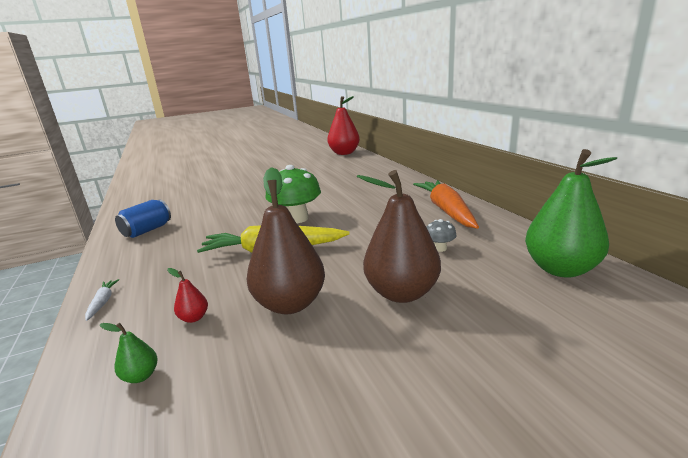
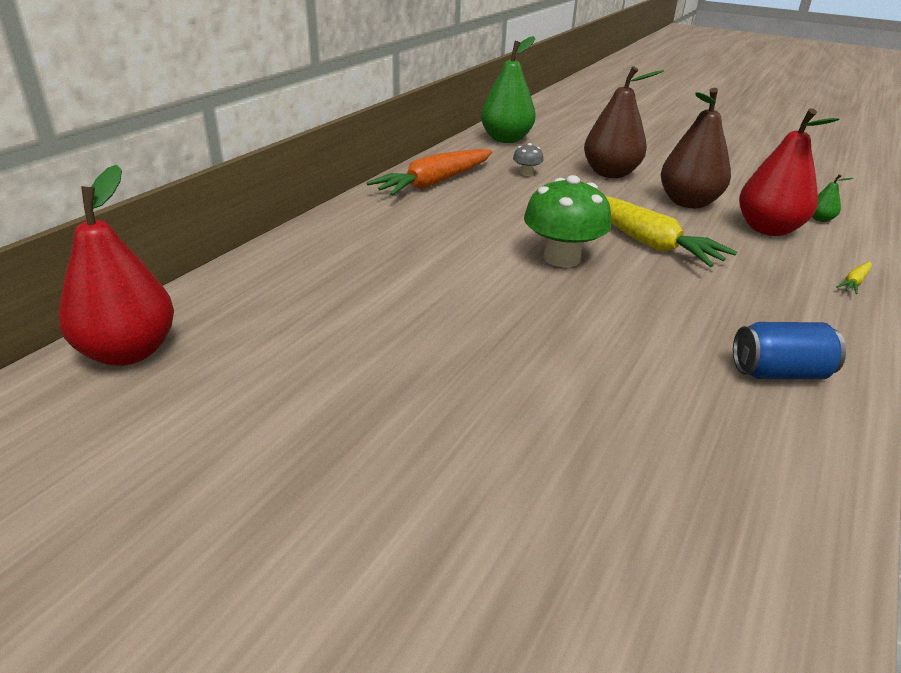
camera: 130 degrees left, 10 degrees up
(102, 303) = (854, 282): white carrot -> yellow carrot
(194, 318) = (768, 229): red pear -> red pear, size x2.43

